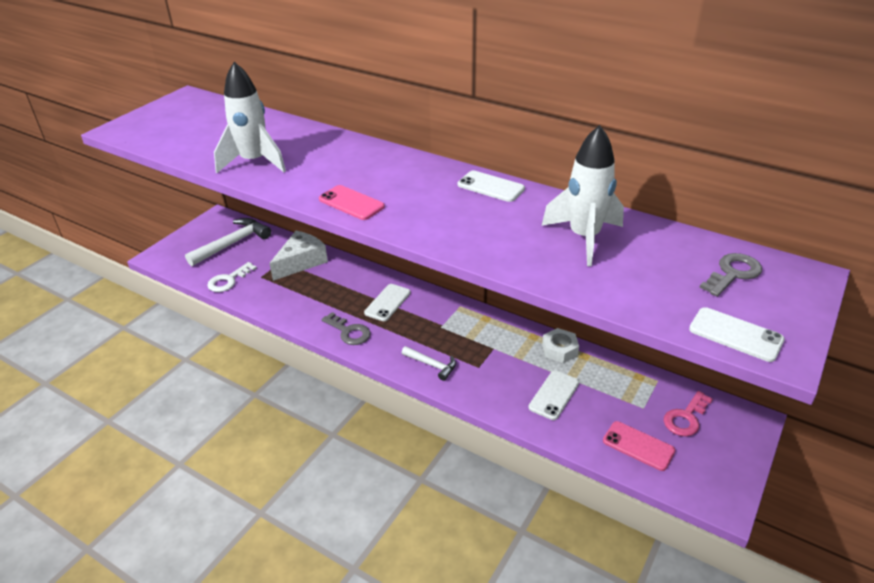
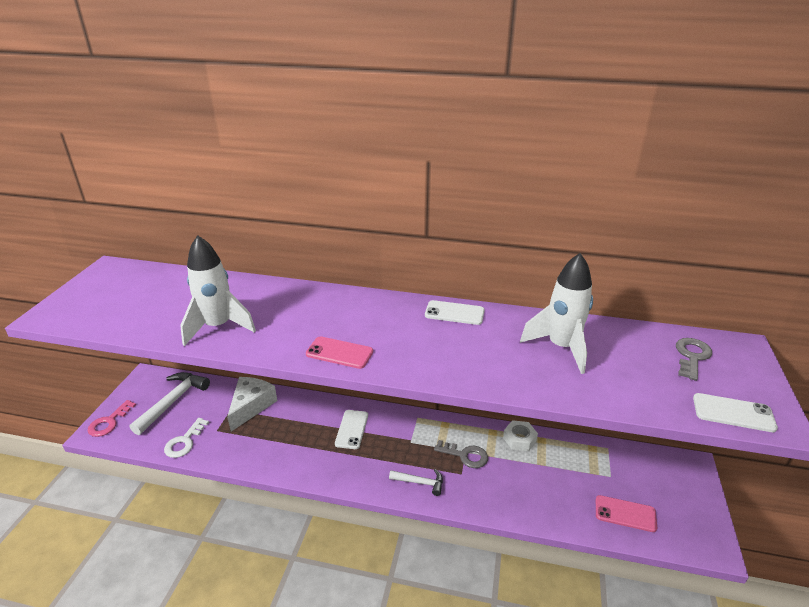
camera: 20 degrees left, 5 degrees down
(349, 332) = (329, 468): grey key -> grey key (465, 455)
(554, 395) = (536, 484): white phone -> none
(686, 418) = (646, 476): pink key -> pink key (109, 422)

